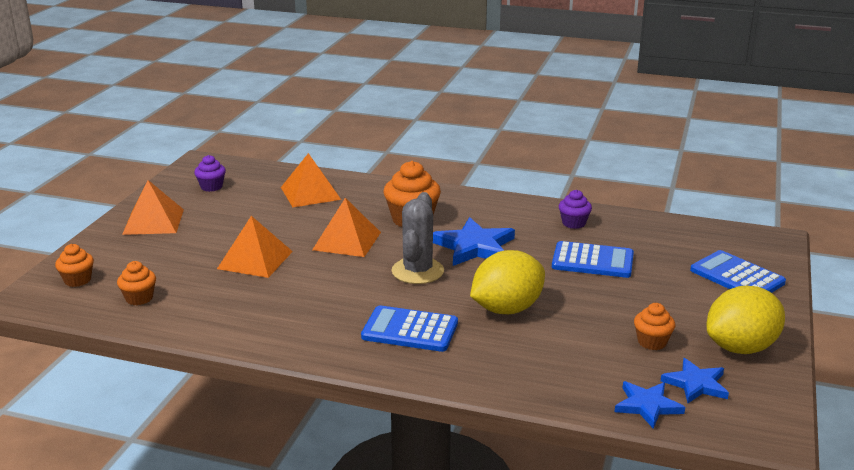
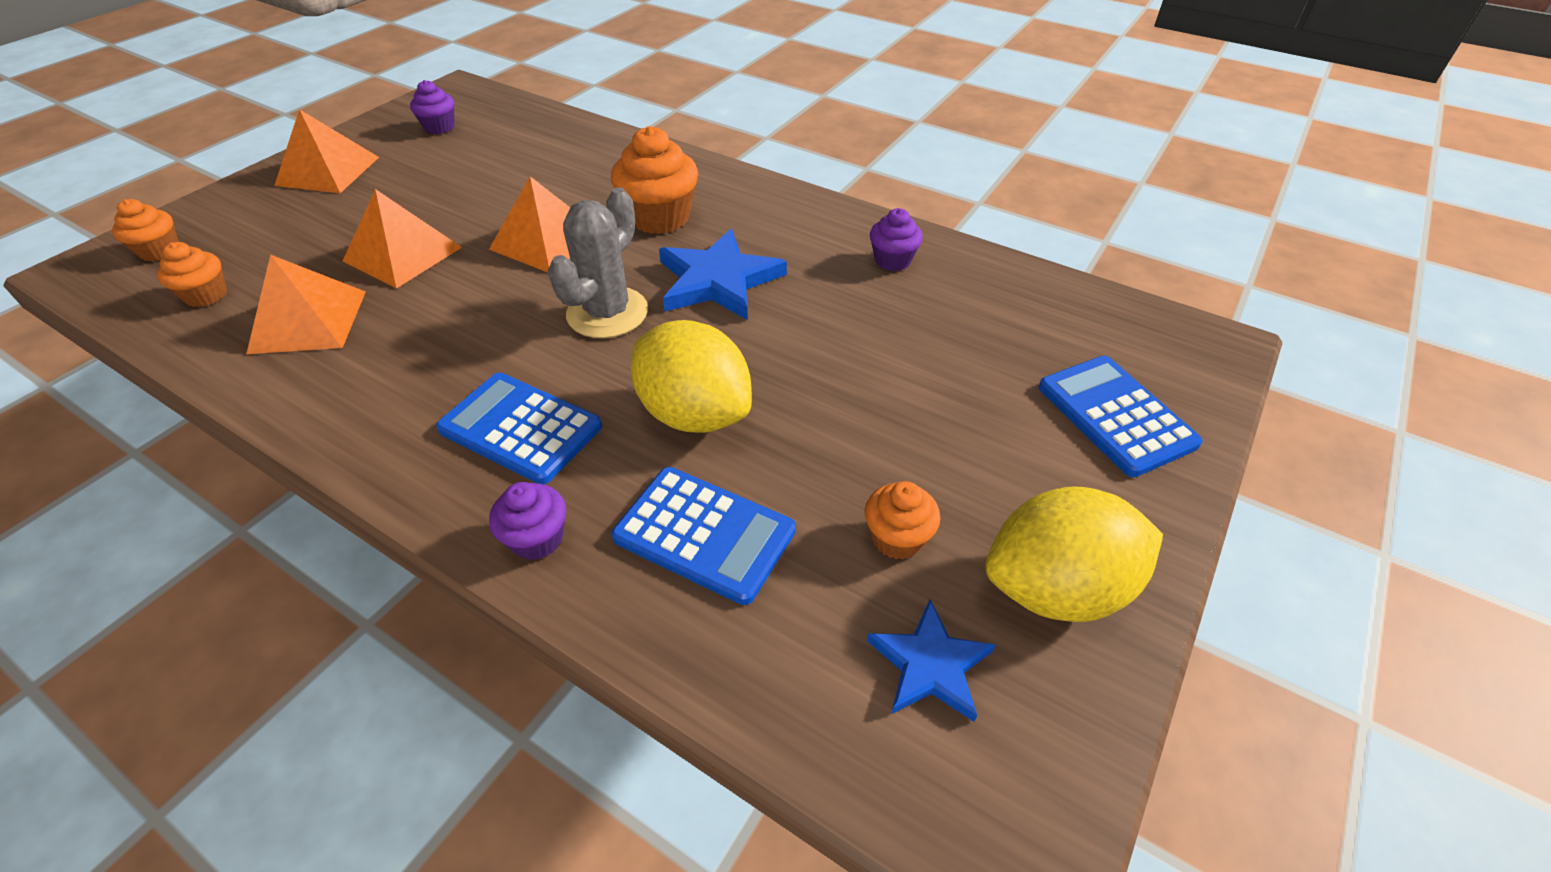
camera: 15 degrees right, 20 degrees up
(310, 193) = (555, 154): orange pyramid -> orange pyramid (308, 321)
(460, 373) = (537, 539): none -> purple cupcake
(507, 309) = (694, 413): yellow lemon -> yellow lemon turned 60 degrees clockwise
(592, 261) = (884, 339): blue calculator -> blue calculator (704, 534)
(647, 406) = (811, 702): blue star -> none

